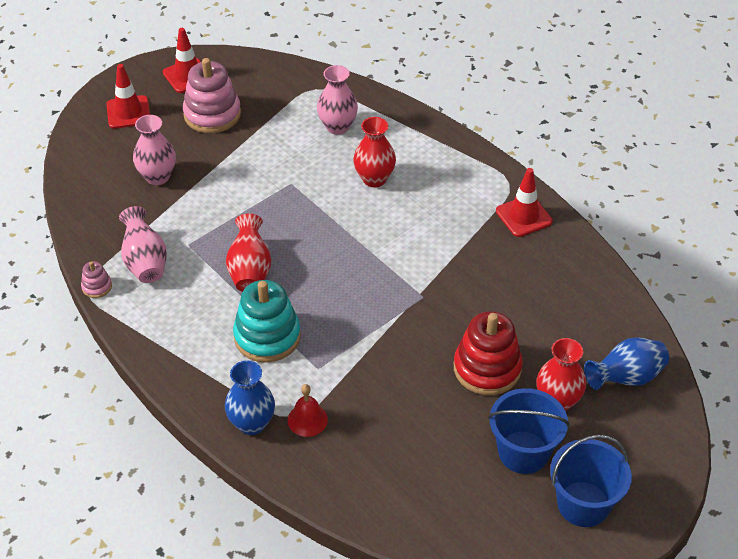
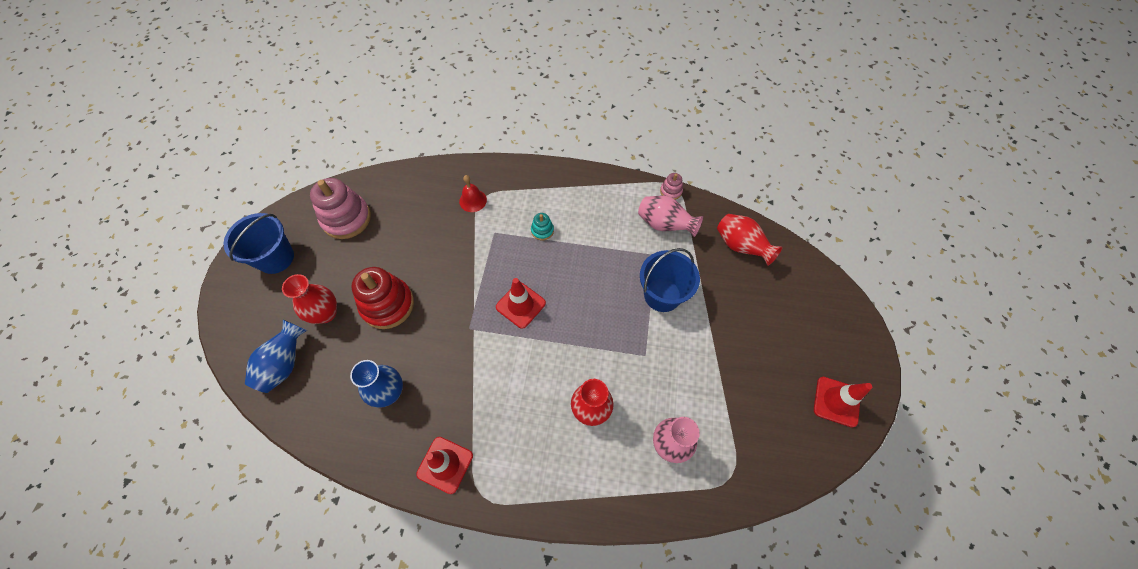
camera: 140 degrees right, 15 degrees up
(128, 112) = (825, 328): red traffic cone -> red traffic cone (520, 305)
(157, 177) = (735, 289): pink vase -> none
(212, 114) = (770, 376): pink stacking toy -> pink stacking toy (346, 218)
(250, 270) = (597, 265): red vase -> red vase (740, 246)
(252, 423) = (501, 179): blue vase -> blue vase (389, 392)
(267, 336) = (542, 230): turquoise stacking toy -> turquoise stacking toy, size x0.46
(523, 452) = (330, 265): blue bucket -> blue bucket (662, 295)

